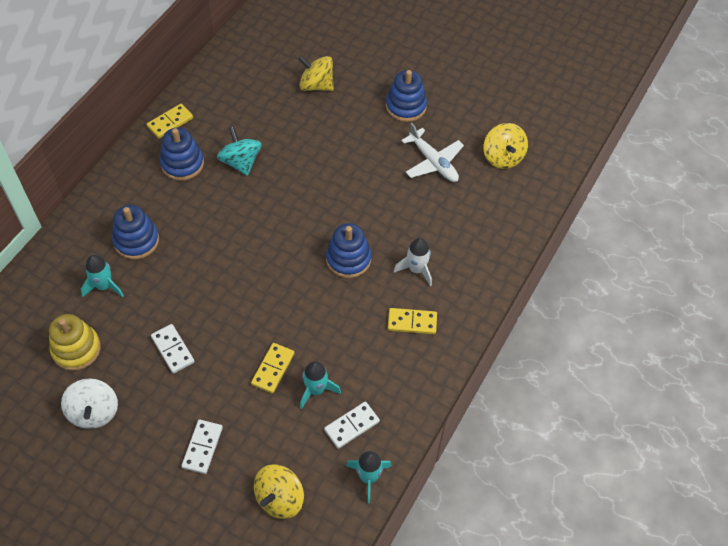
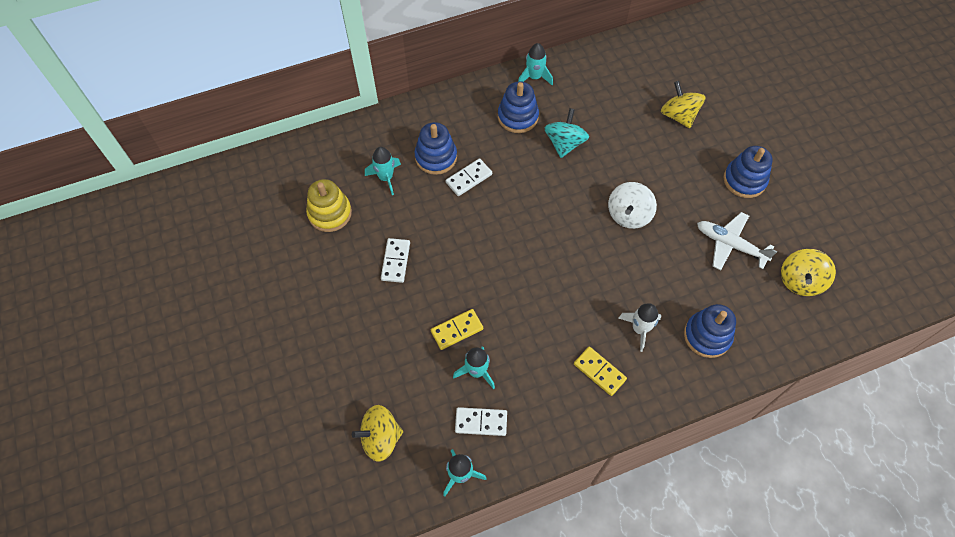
camera: 40 degrees right, 5 degrees up
(94, 412) = (305, 270): white spinning top -> white spinning top (628, 215)
(170, 122) = (534, 77): yellow domino -> turquoise rocket
(202, 447) = (357, 354): white domino -> white domino (469, 178)
(348, 259) = (588, 281): blue stacking toy -> blue stacking toy (707, 336)
(433, 162) = (730, 244): white plane -> white plane turned 120 degrees clockwise

